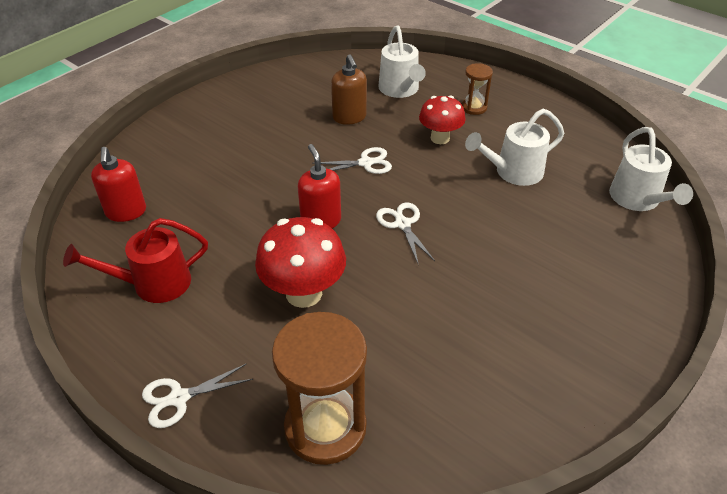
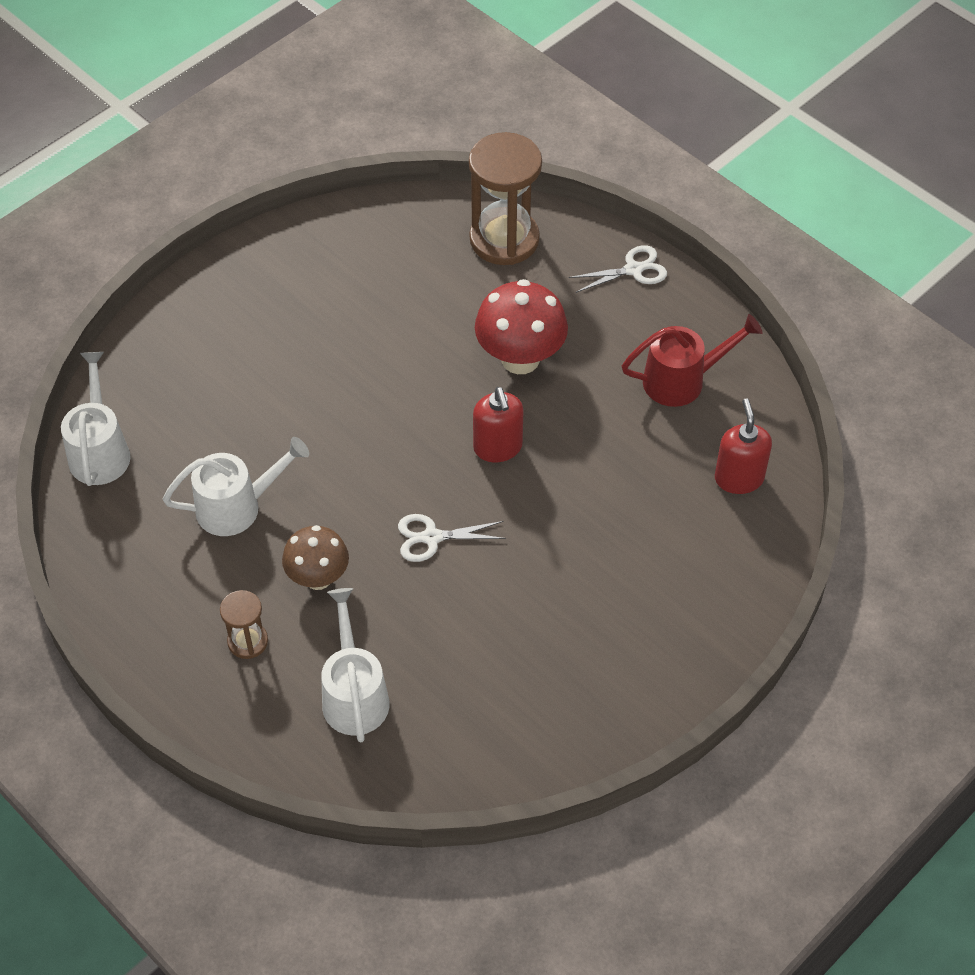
camera: 175 degrees left, 10 degrees up
(349, 117) = (444, 633): brown soap dispenser -> none
(402, 224) = (400, 436): white scissors -> none
(440, 138) = (318, 578): red mushroom -> brown mushroom

